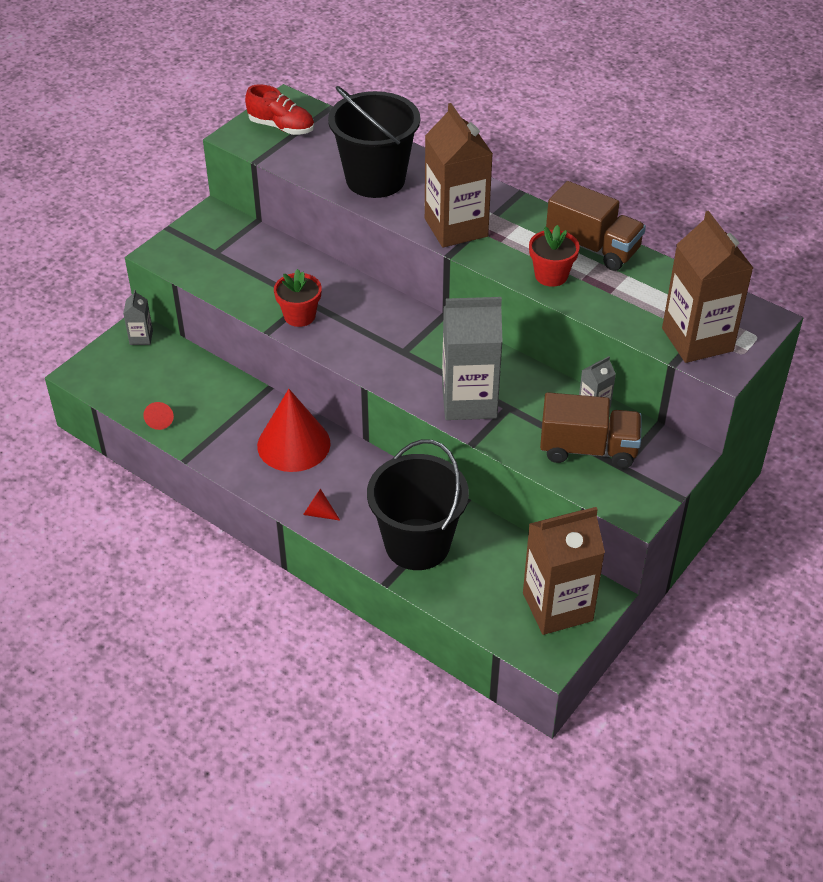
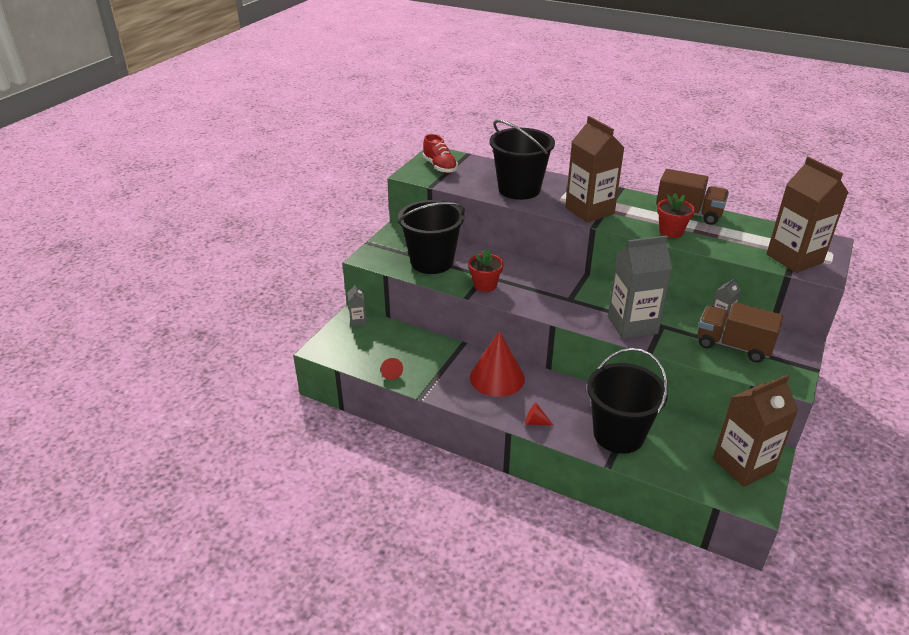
camera: 10 degrees left, 10 degrees down
(242, 270) = (432, 262): none -> black bucket
(281, 127) = (440, 167): red shoe -> red shoe turned 45 degrees clockwise
(588, 449) = (733, 346): brown truck -> brown truck turned 150 degrees counterclockwise

